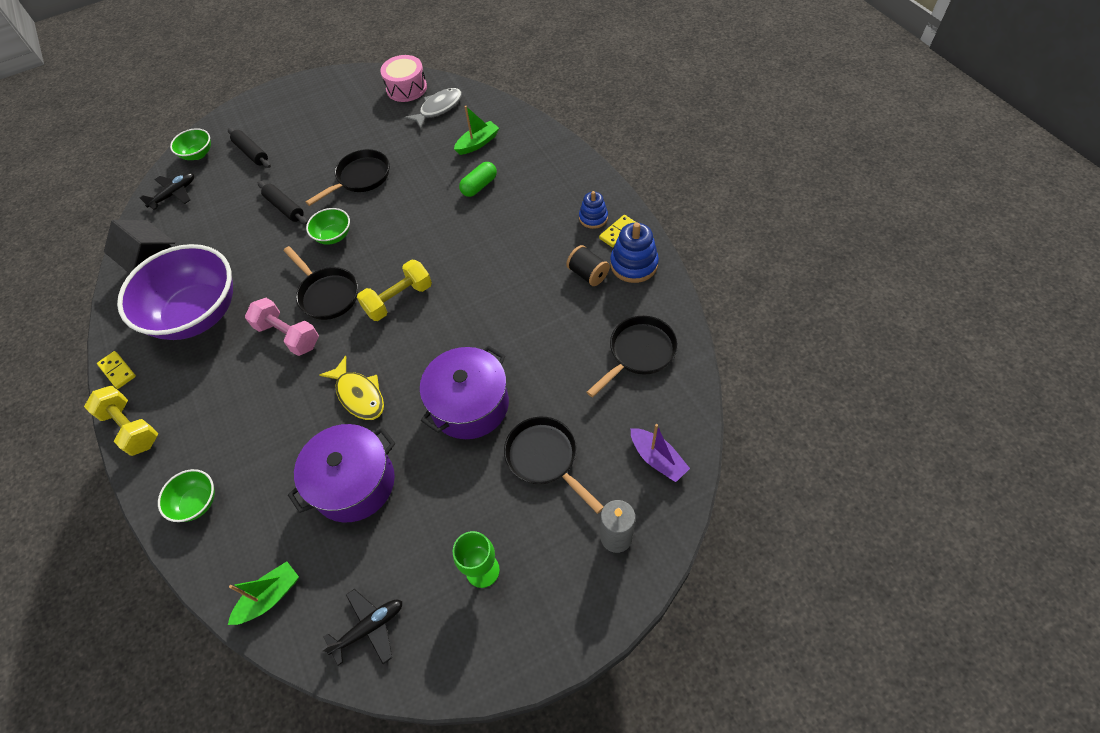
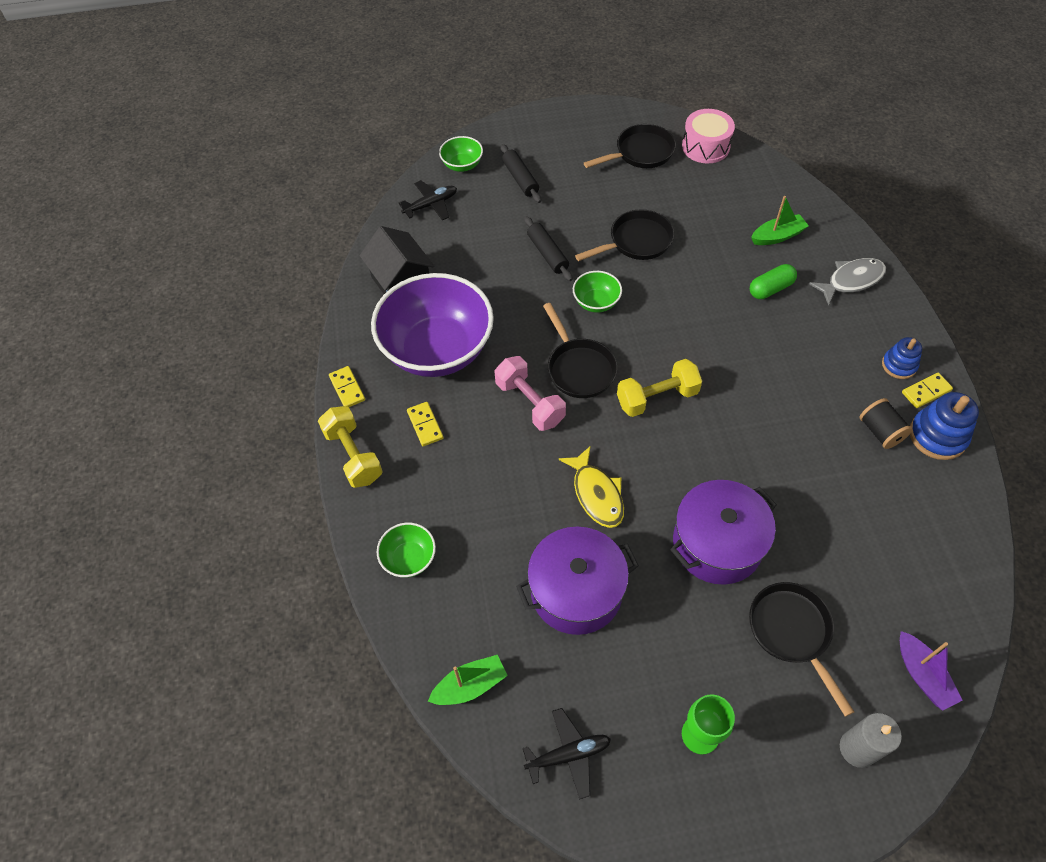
camera: 15 degrees right, 0 degrees up
(195, 381) = (425, 425): none -> yellow domino
(438, 108) = (738, 181): grey fish -> grey fish (851, 281)
(639, 353) = (924, 544): black pan -> black pan (640, 153)

